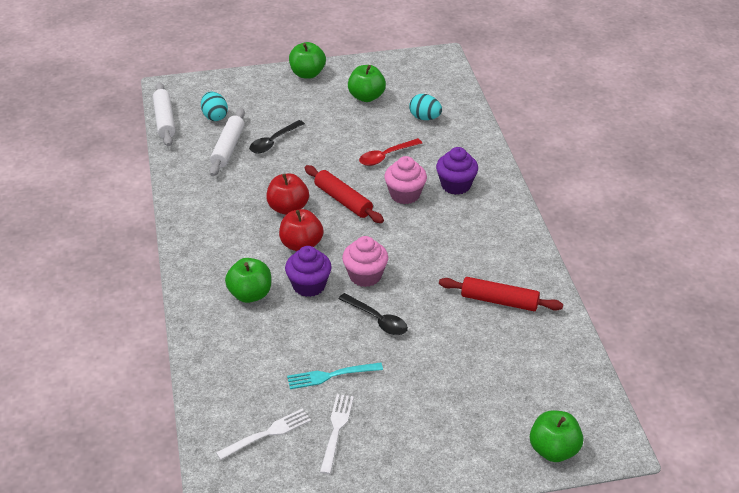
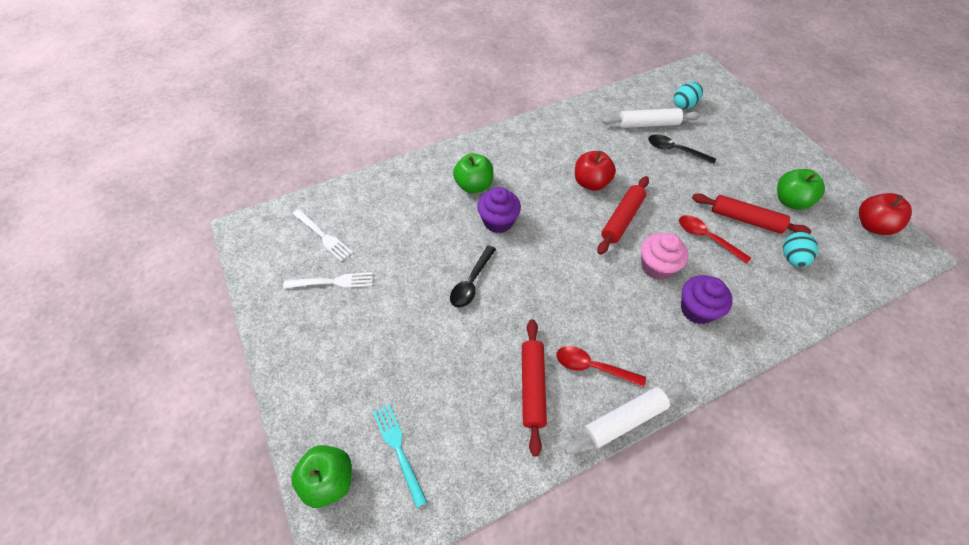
camera: 75 degrees right, 15 degrees up
(164, 120) = (659, 78): white rolling pin -> white rolling pin (624, 420)
(301, 245) = (547, 203): red apple -> red apple (872, 225)
(307, 74) = (791, 148): green apple -> none
(331, 375) = (394, 263): turquoise fork -> turquoise fork (398, 449)
(365, 276) = (526, 260): pink cupcake -> none
(375, 128) = (745, 220): none -> red rolling pin
(491, 260) = (593, 367): none -> red spoon

